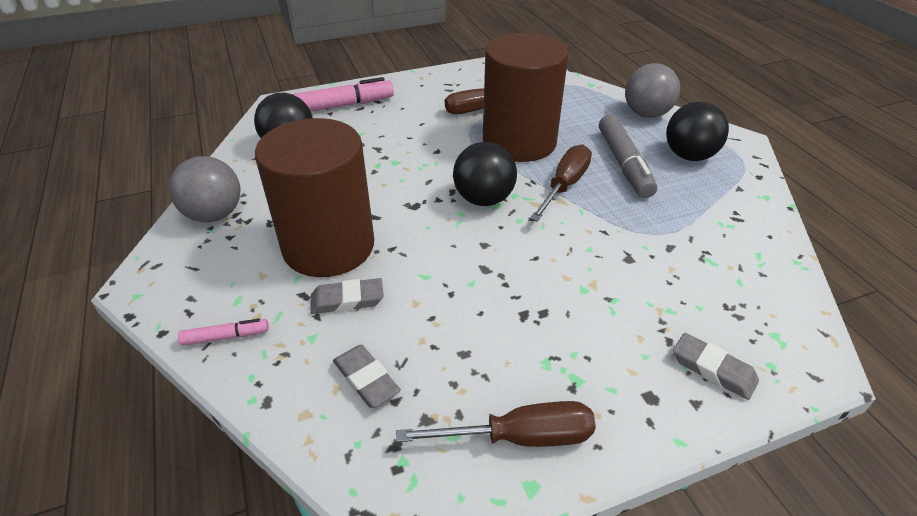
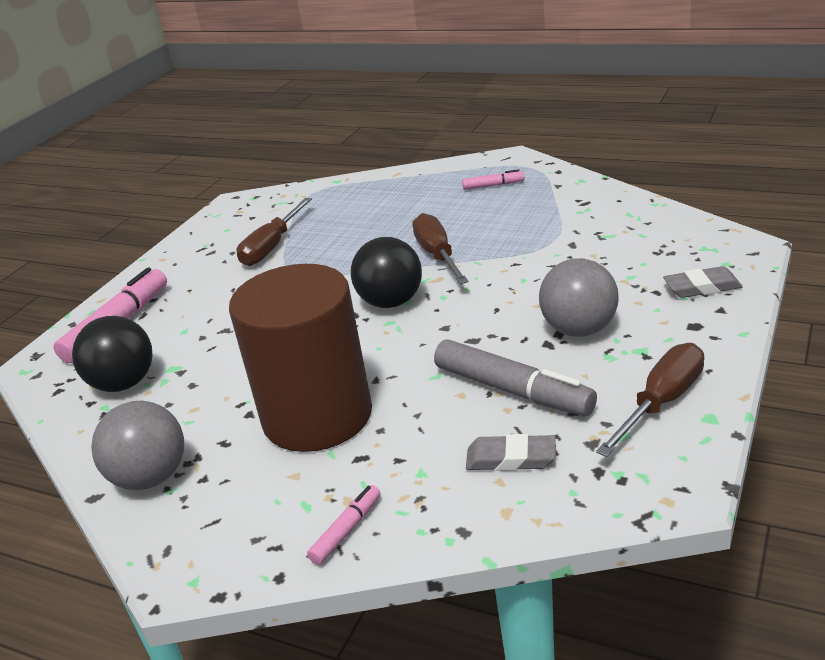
camera: 40 degrees left, 10 degrees down
(347, 300) = (404, 432): grey eraser -> none
(519, 142) = (349, 250): brown cylinder -> none
(624, 164) = (457, 216): grey marker -> grey marker (513, 390)
(646, 114) = (417, 177): grey ball -> grey ball (579, 329)
(689, 156) = (493, 185): black ball -> pink marker

